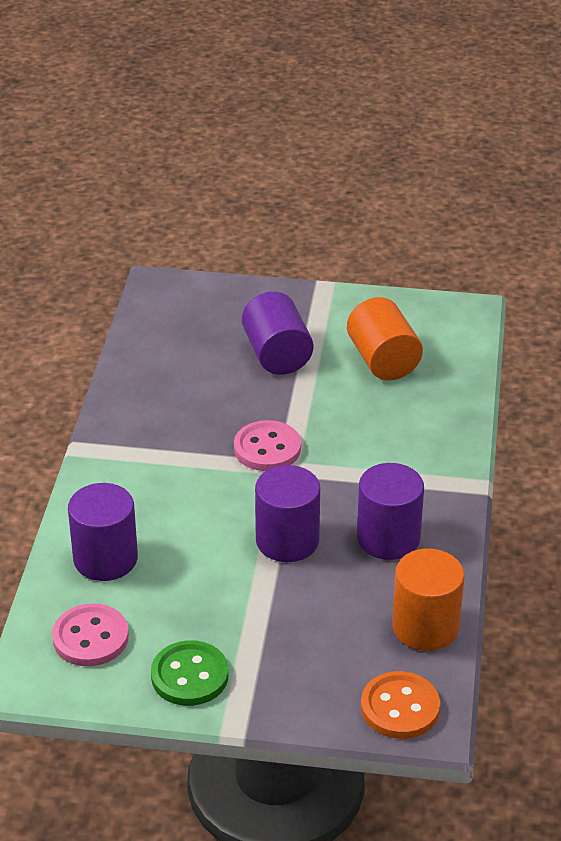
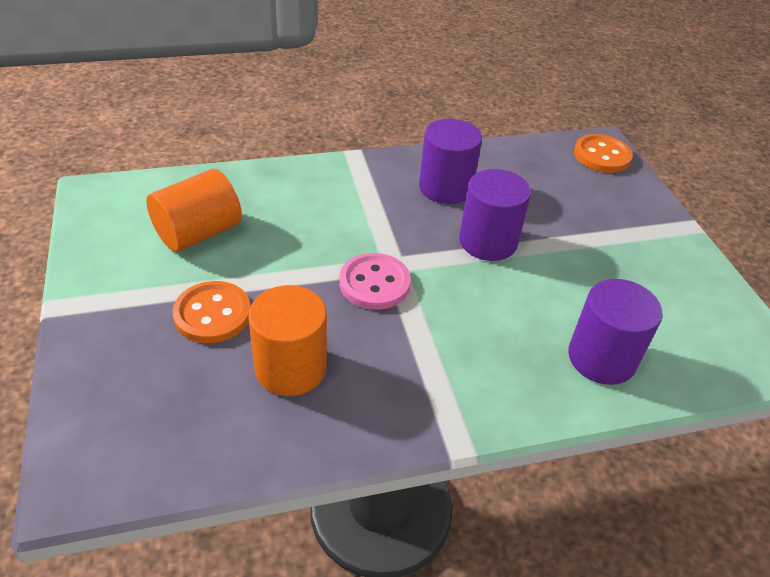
camera: 115 degrees left, 5 degrees up
(90, 637) = (695, 335): pink button -> none
(189, 676) = (673, 261): green button -> none
(277, 355) = (212, 314): purple cylinder -> orange button
(425, 627) = (522, 156): orange cylinder -> orange cylinder (291, 368)

